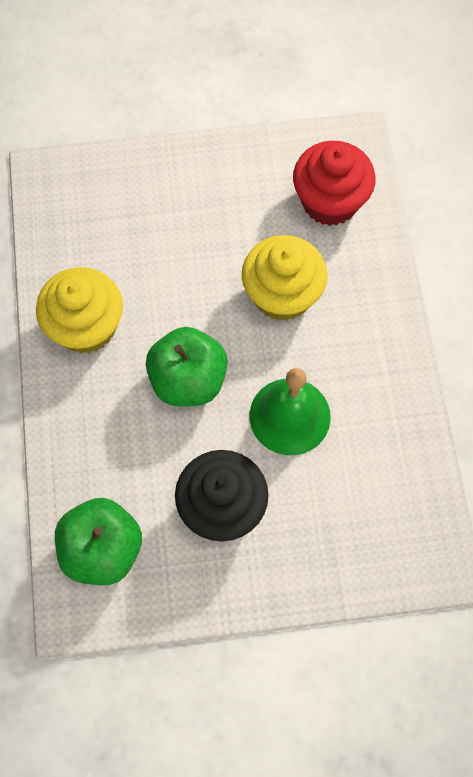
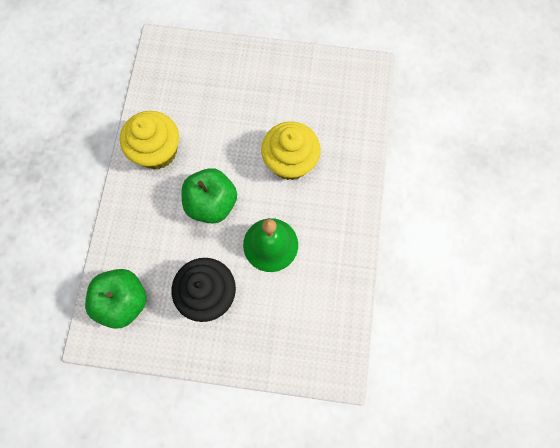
camera: 15 degrees right, 5 degrees up
(330, 201) = (340, 106): red cupcake -> none

